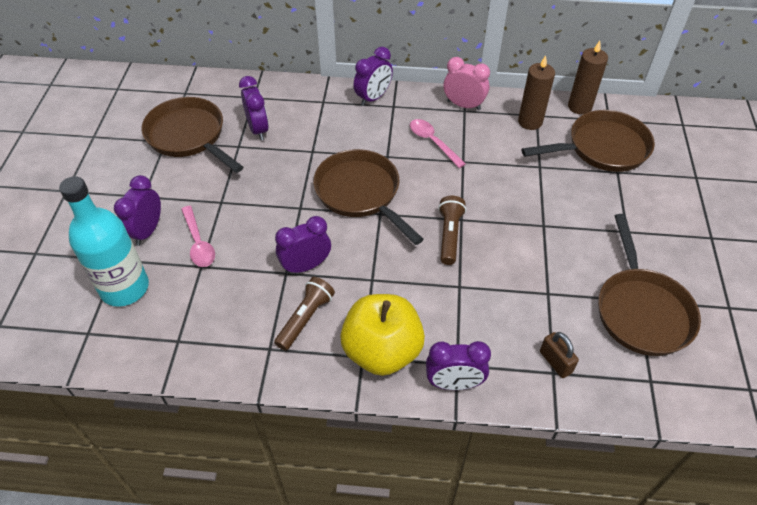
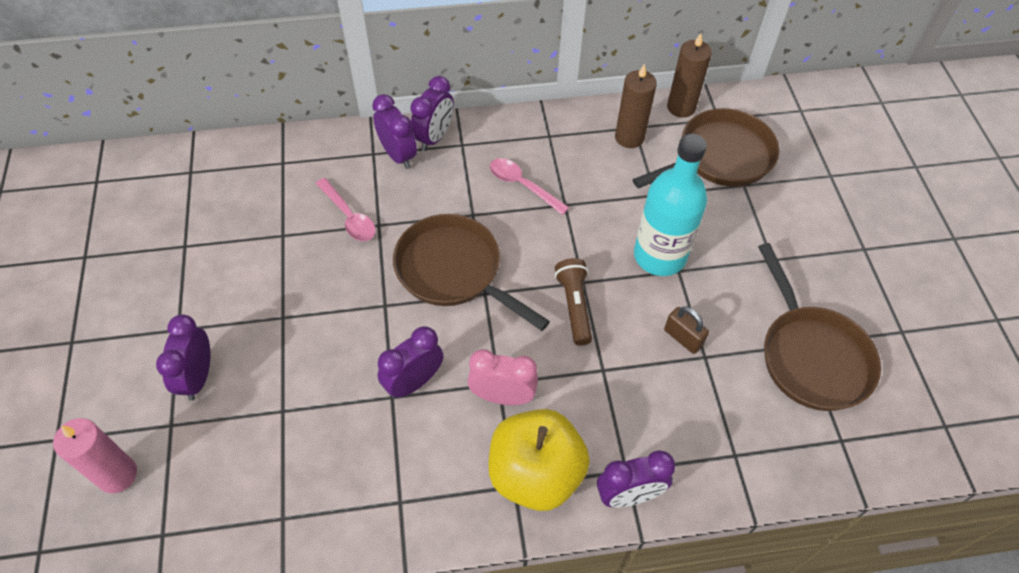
camera: 15 degrees left, 5 degrees up
(69, 286) = (117, 475): none -> pink candle
(125, 288) = (192, 462): turquoise bottle -> turquoise bottle (659, 256)
(189, 136) = (214, 233): brown pan -> none
(198, 243) = (270, 379): pink spoon -> pink spoon (349, 216)
(258, 129) = (301, 207): purple clock -> purple clock (398, 155)
(305, 318) = (432, 452): brown flashlight -> none
(463, 105) = (546, 128): pink clock -> pink clock (502, 396)
(555, 362) = (734, 442): brown padlock -> brown padlock (683, 338)

